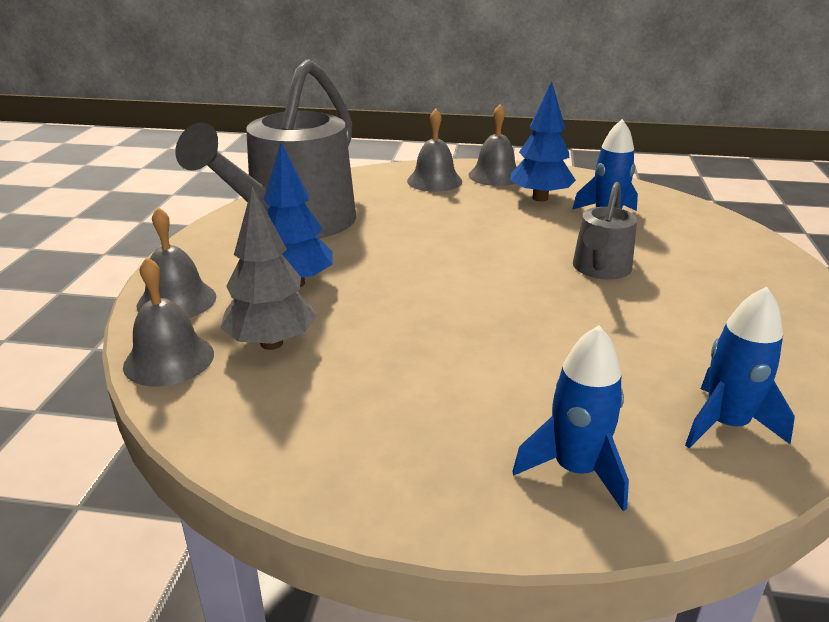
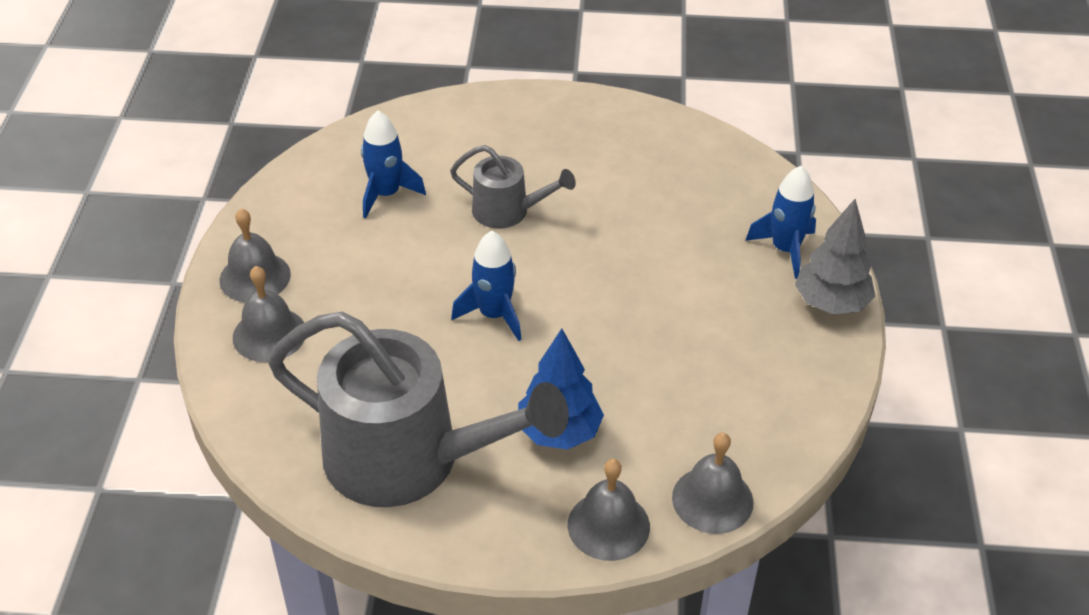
camera: 95 degrees left, 15 degrees up
(271, 343) = (672, 430): grey tree -> grey tree (831, 303)
(540, 198) = (332, 241): blue tree -> none
(726, 425) = (722, 177): blue rocket -> blue rocket (494, 315)

